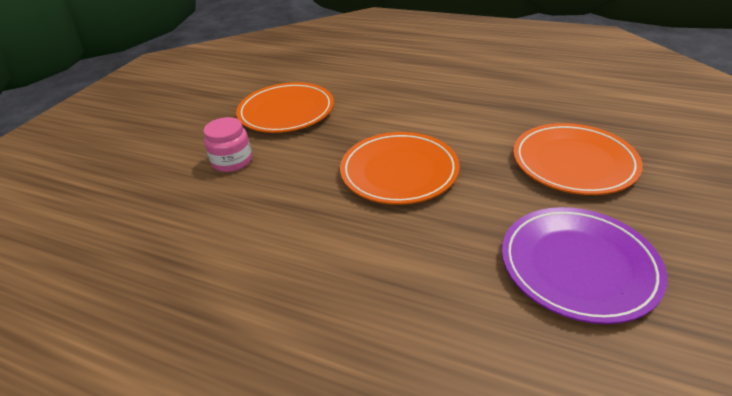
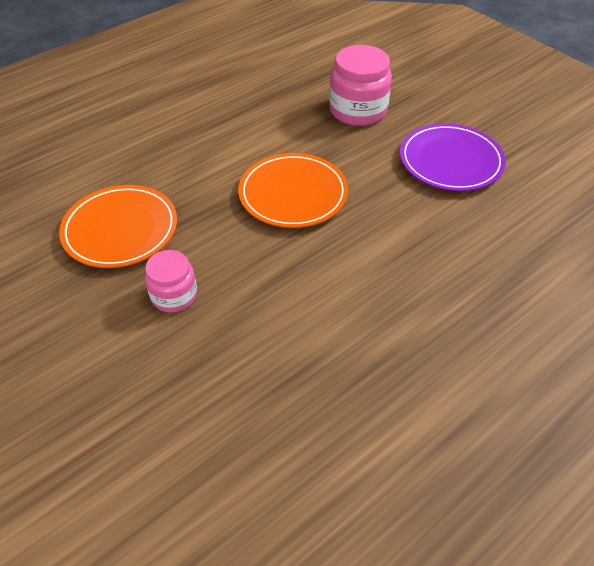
camera: 65 degrees left, 10 degrees up
(573, 163) = (358, 110): orange plate -> pink jar

